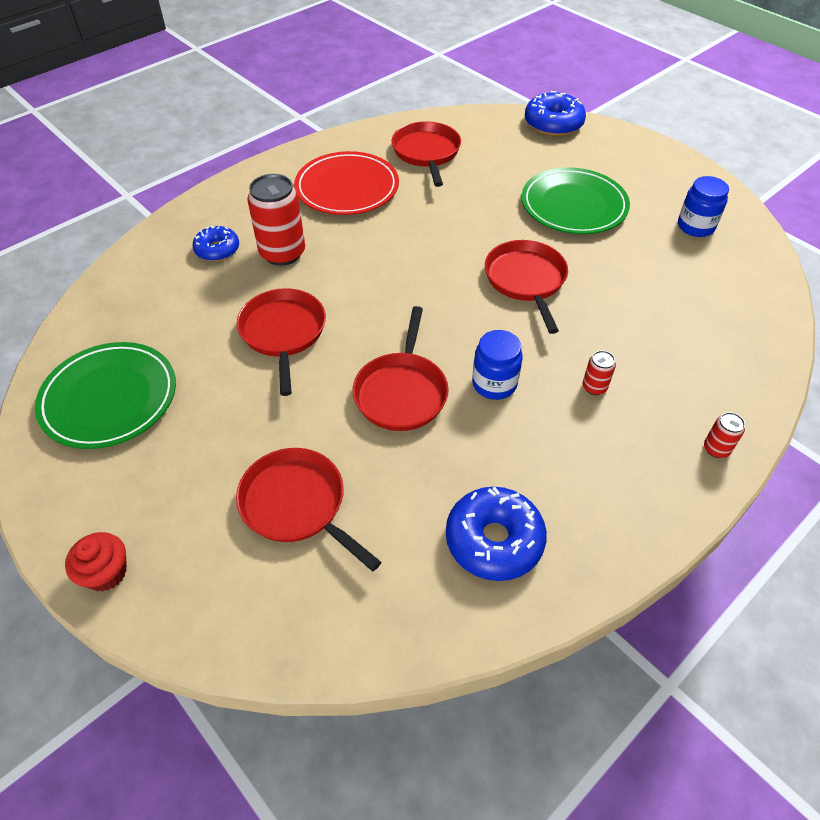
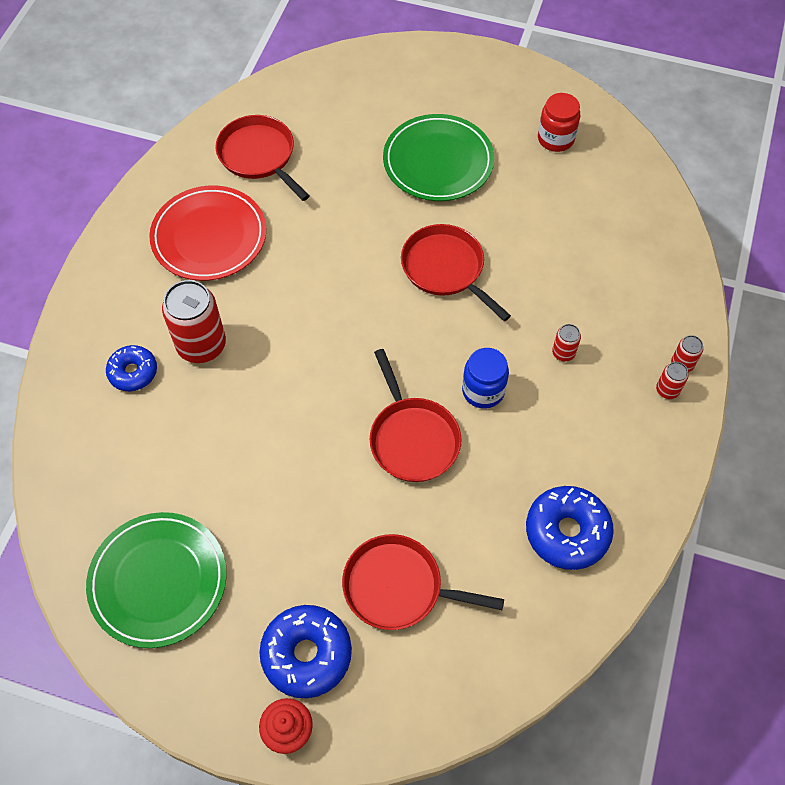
camera: 30 degrees left, 10 degrees up
(283, 333) = (267, 432): red pan -> none
(553, 124) = (360, 64): blue donut -> blue donut (306, 654)
(685, 464) = (667, 390): none -> red can
(695, 226) = (555, 139): blue jar -> red jar

